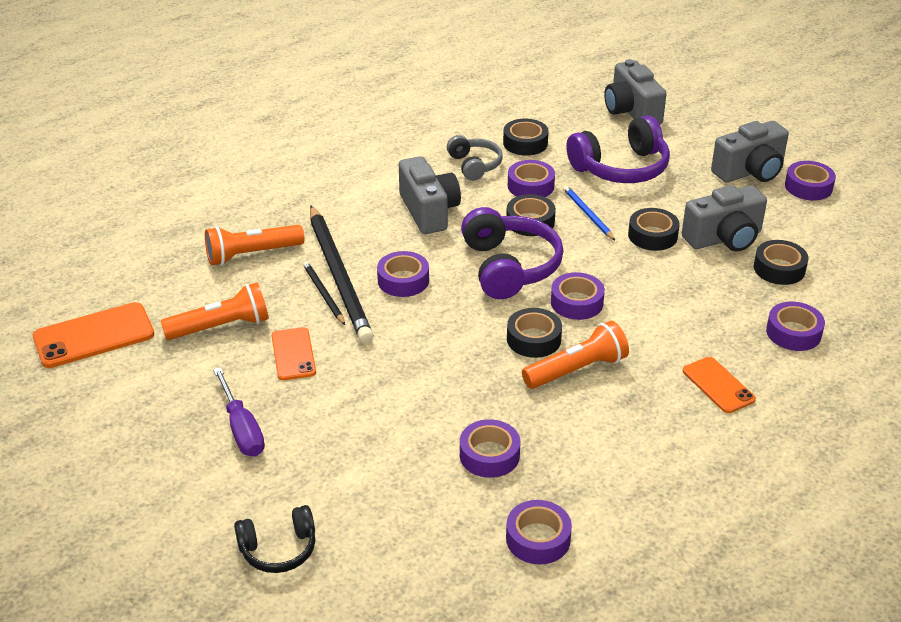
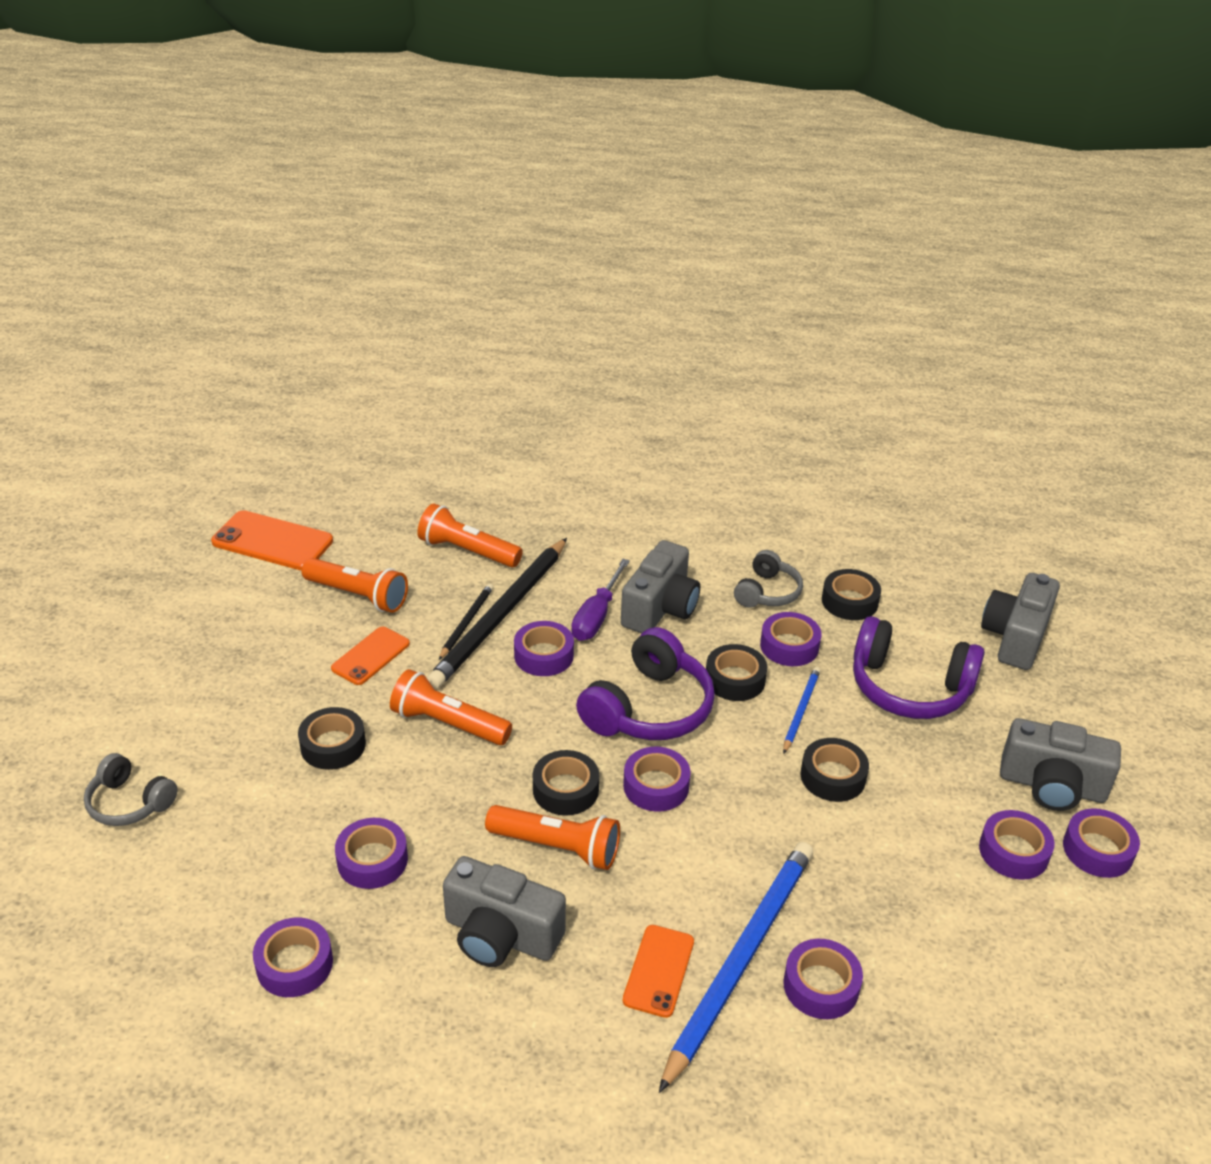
camera: 45 degrees right, 0 degrees up
(242, 429) = (249, 688): purple screwdriver -> purple screwdriver (597, 616)
(278, 549) = (130, 802): black headphones -> grey headphones
(409, 355) = (448, 724): none -> orange flashlight
(724, 238) = (905, 834): grey camera -> grey camera (500, 935)
(744, 350) = (741, 959): none -> blue pencil
(778, 212) = (1013, 851): none -> purple tape
(779, 269) = (915, 909): black tape -> black tape (333, 745)

